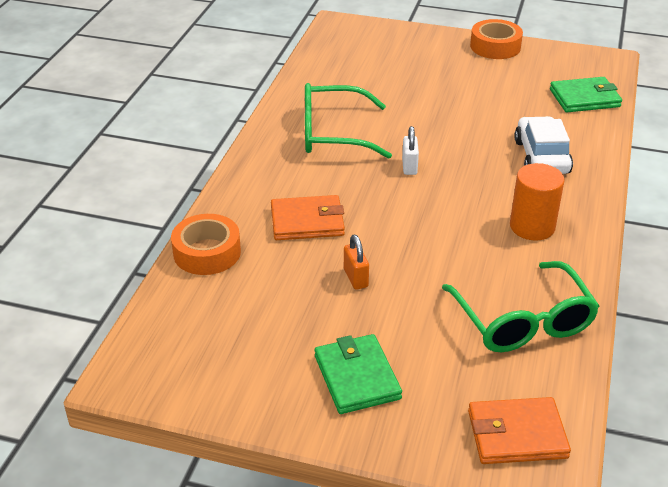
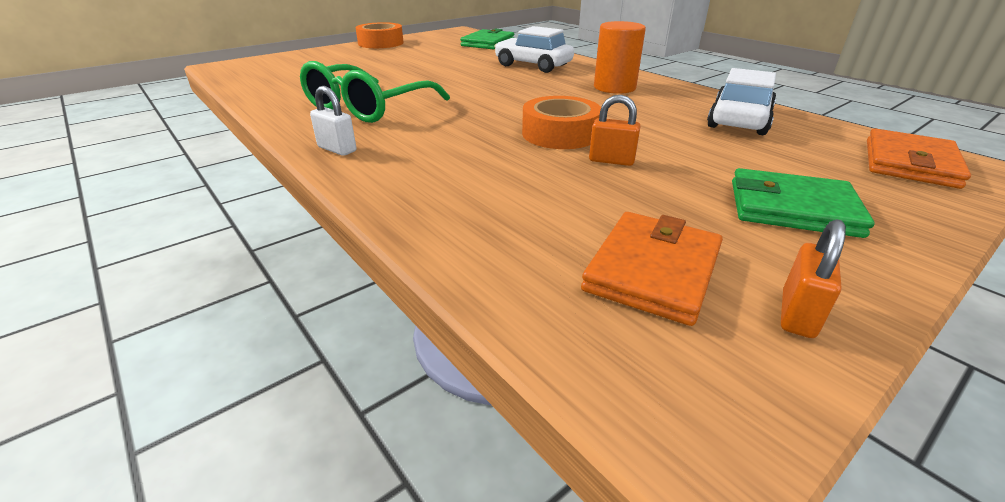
camera: 55 degrees left, 5 degrees down
(207, 252) = (452, 228): orange tape -> orange tape (560, 134)
(226, 394) = (797, 314): none -> orange padlock
(307, 221) = (484, 155): orange wallet -> orange wallet (652, 270)
(409, 166) = (472, 98): white padlock -> white padlock (337, 149)
(523, 321) = (739, 120): green glasses -> white car

